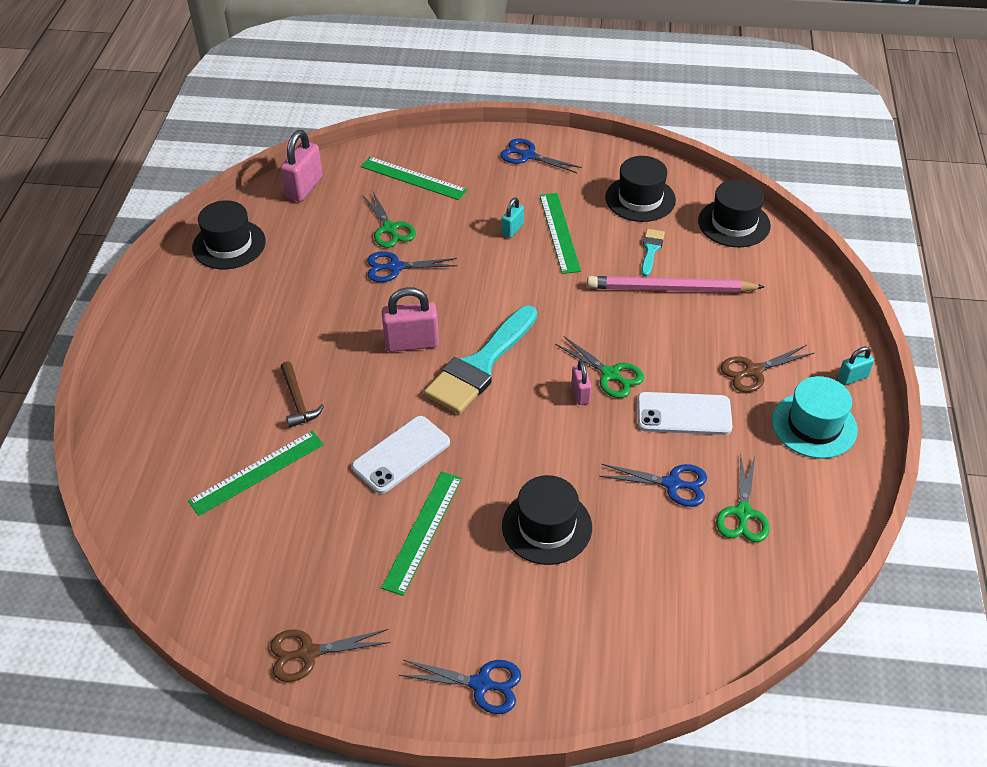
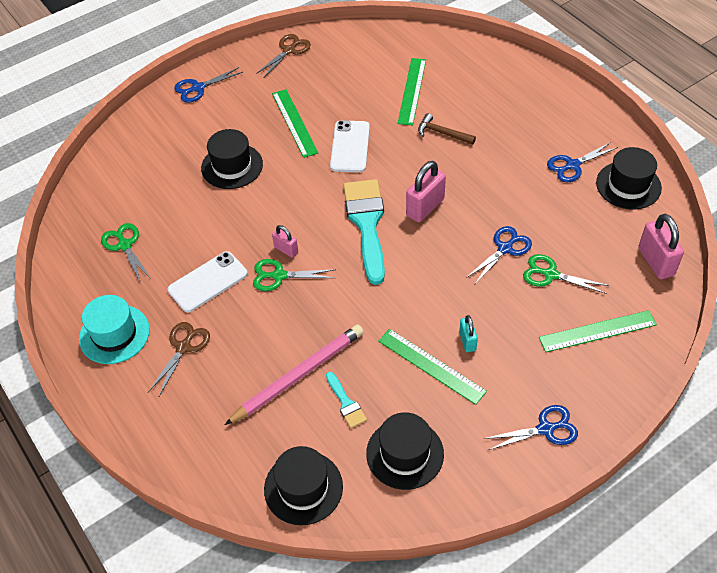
camera: 140 degrees right, 5 degrees up
(672, 484) = (180, 234): blue scissors -> blue scissors (572, 165)
(852, 377) = (107, 393): turquoise padlock -> none

